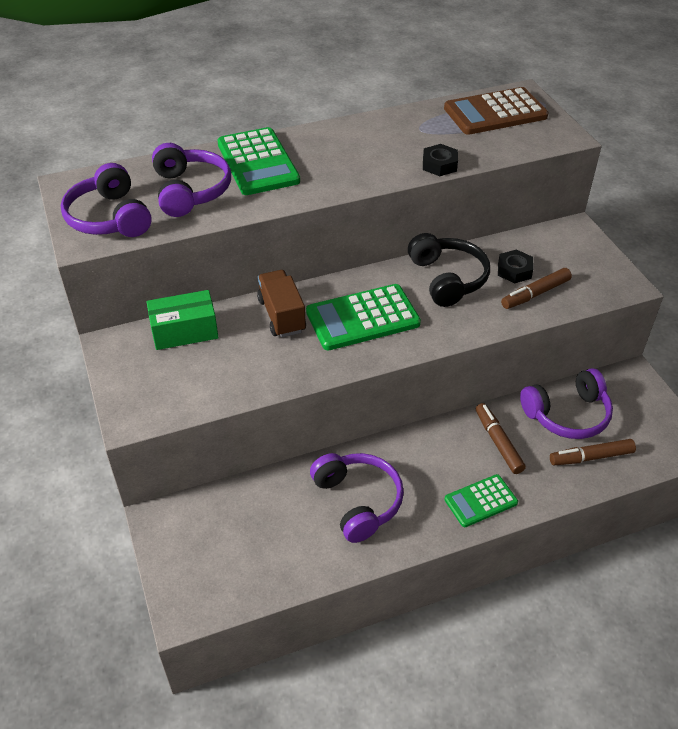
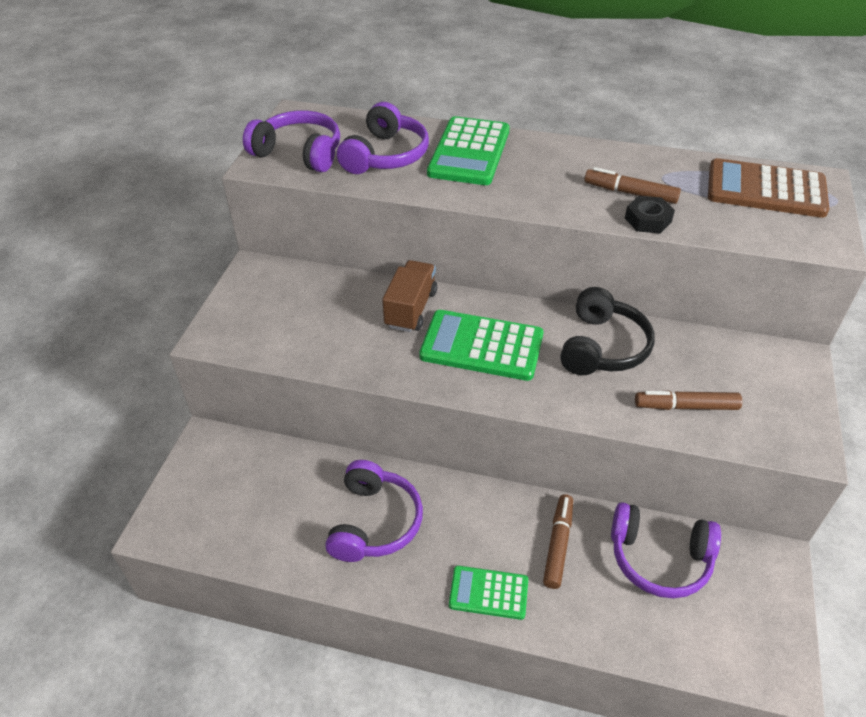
camera: 35 degrees right, 0 degrees up
(109, 218) = (299, 153): purple headphones -> purple headphones turned 105 degrees clockwise
(184, 331) = (318, 285): green box -> none
(514, 270) = (684, 371): black nut -> none
(591, 457) = (647, 619): brown marker -> brown marker (630, 193)

